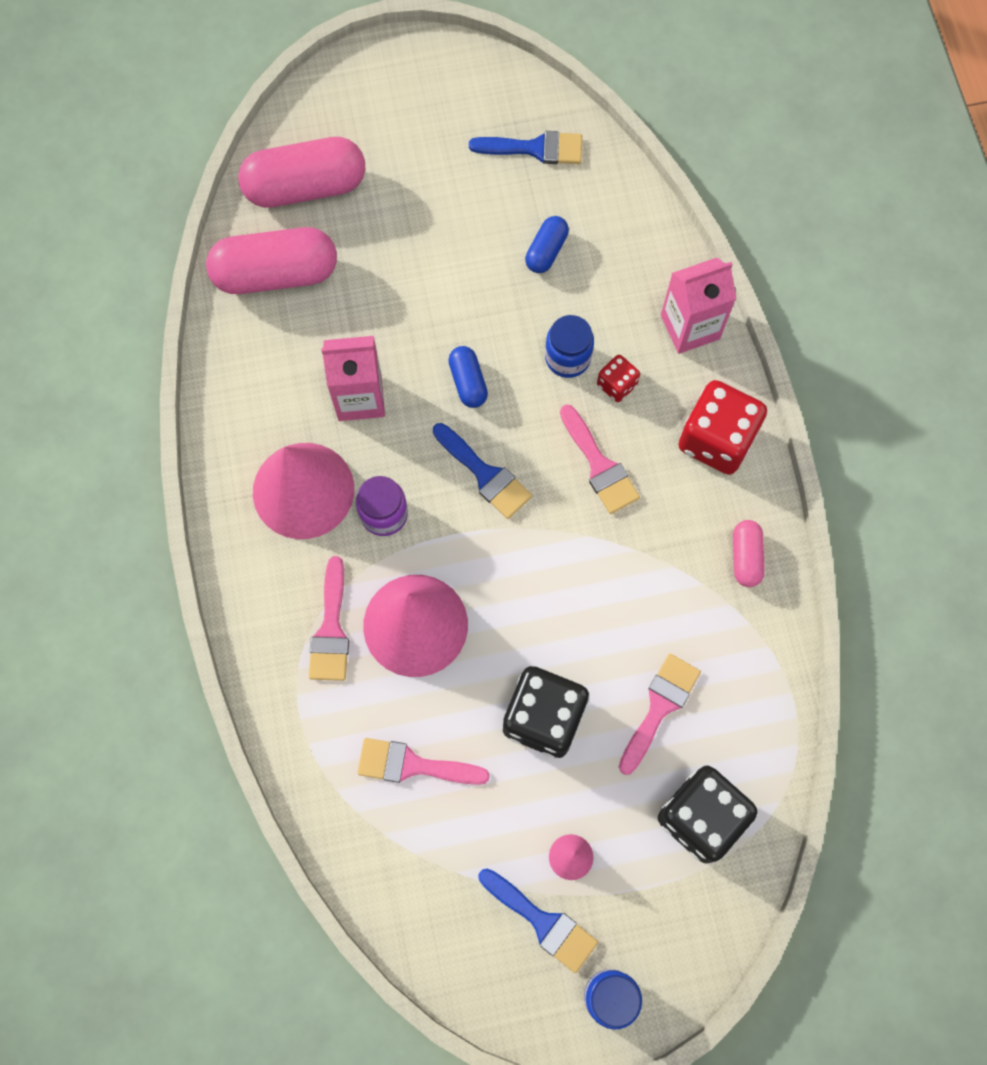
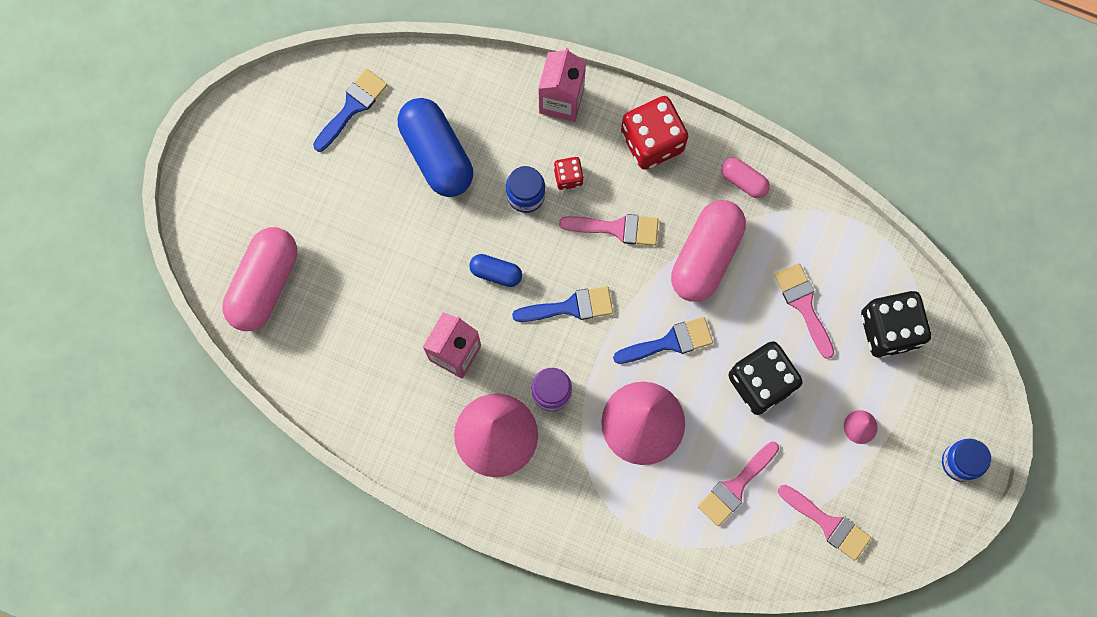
camera: 55 degrees left, 5 degrees up
(276, 274) = (318, 349): pink capsule -> pink capsule (706, 256)
(331, 629) = (608, 480): pink brush -> pink brush (828, 524)
(543, 922) = (889, 472): blue brush -> blue brush (670, 342)
(546, 251) = (436, 154): blue capsule -> blue capsule, size x2.01

